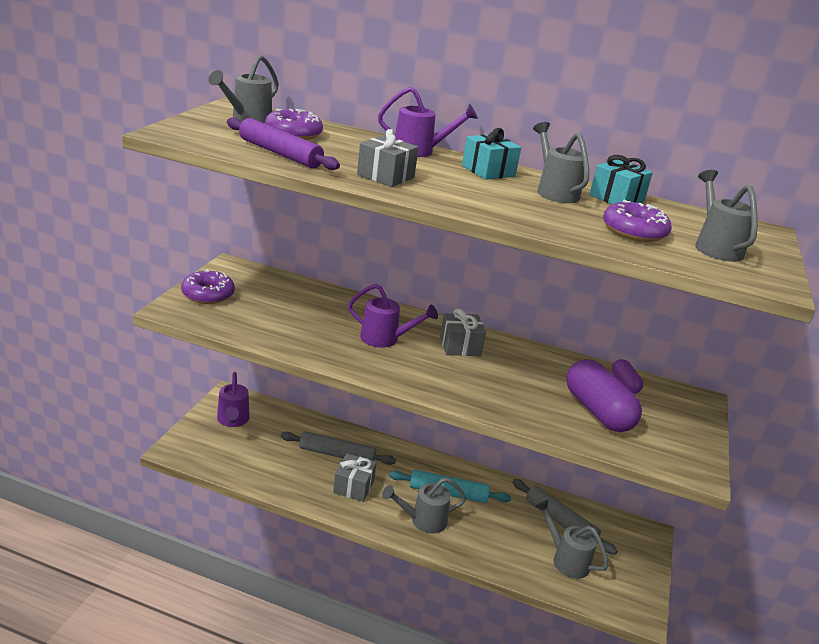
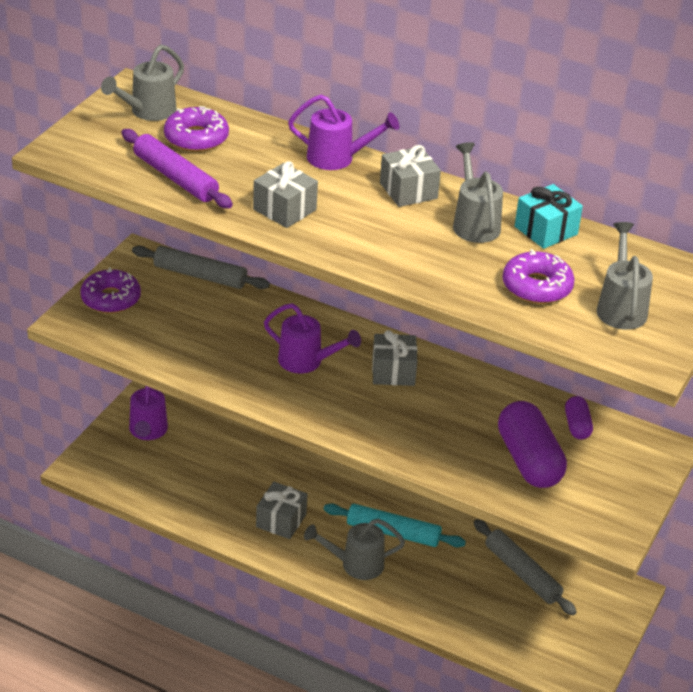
camera: 10 degrees right, 10 degrees up
(337, 454) = (267, 479): grey rolling pin -> grey rolling pin (200, 276)
(488, 171) = (408, 191): turquoise gift -> grey gift
(566, 559) = (515, 618): grey watering can -> none

